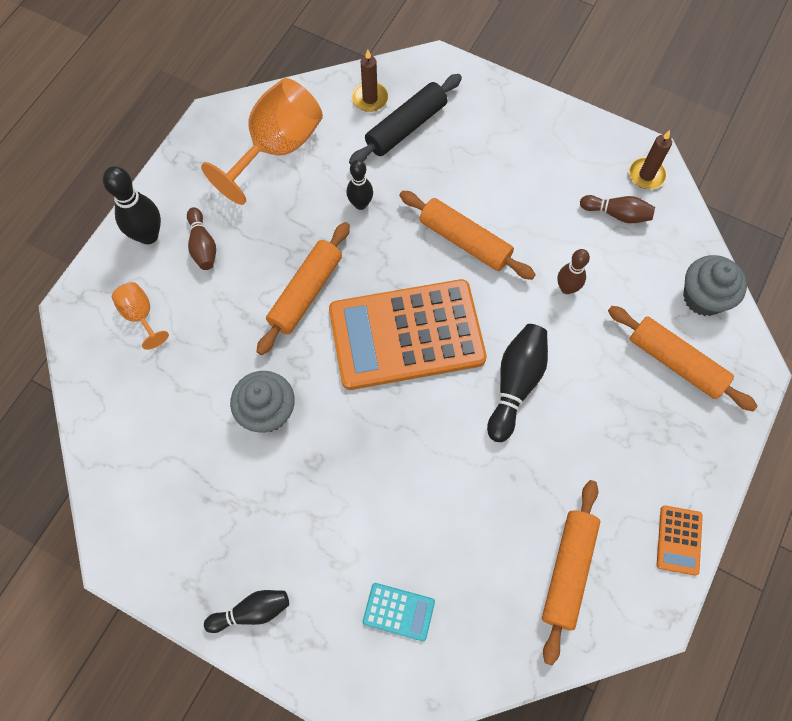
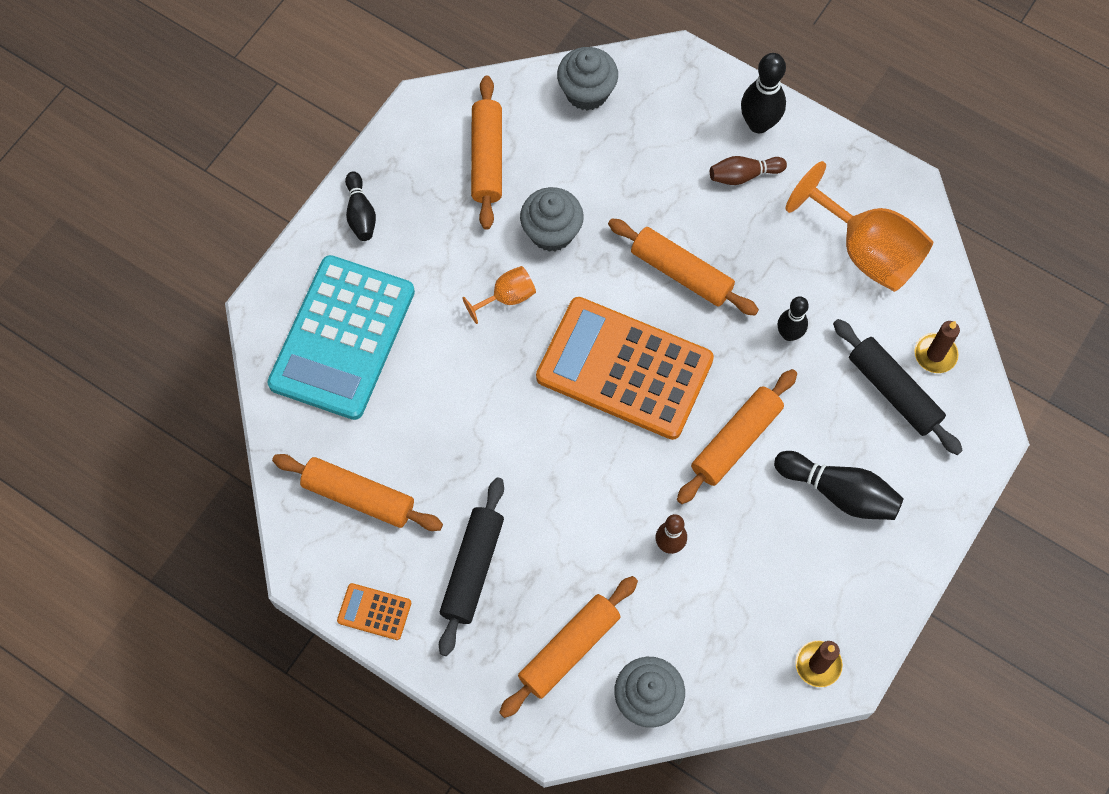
camera: 95 degrees right, 0 degrees up
(108, 390) = (587, 92): none -> grey cupcake
(140, 315) = (665, 118): orange goblet -> orange goblet (507, 297)
(184, 483) = (487, 158): none -> orange rolling pin
(398, 611) = (342, 338): turquoise calculator -> turquoise calculator, size x2.49
(406, 335) = (624, 369): orange calculator -> orange calculator turned 60 degrees counterclockwise
(515, 384) = (558, 473): black bowling pin -> black bowling pin (839, 492)
(617, 214) = (764, 618): brown bowling pin -> none
(620, 452) = (472, 569): none -> black rolling pin

